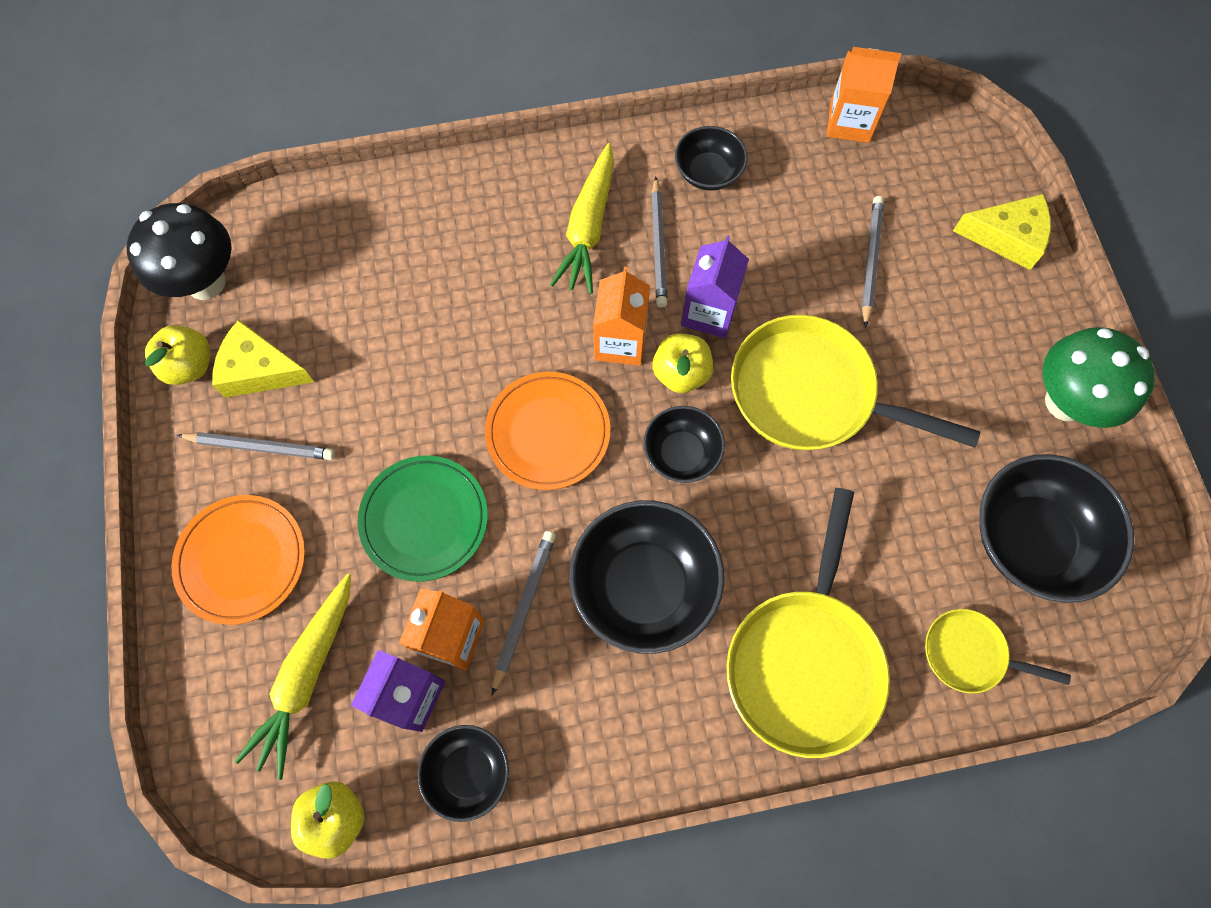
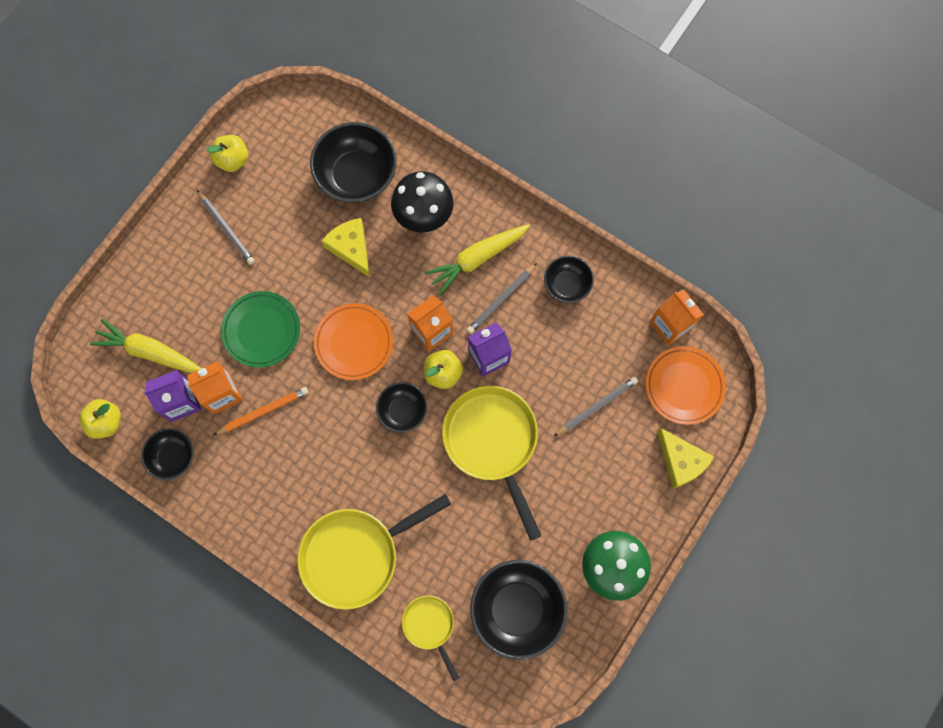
camera: 45 degrees right, 5 degrees up
(205, 282) = (277, 123): black mushroom -> black mushroom (424, 217)
(242, 560) = (171, 275): orange plate -> orange plate (684, 386)
(260, 370) = (260, 191): yellow cheese -> yellow cheese (351, 248)
(307, 676) = (150, 352): yellow carrot -> yellow carrot turned 45 degrees clockwise
(524, 608) = (263, 411): grey pencil -> orange pencil
(644, 585) = (323, 453): black bowl -> black bowl (357, 175)

